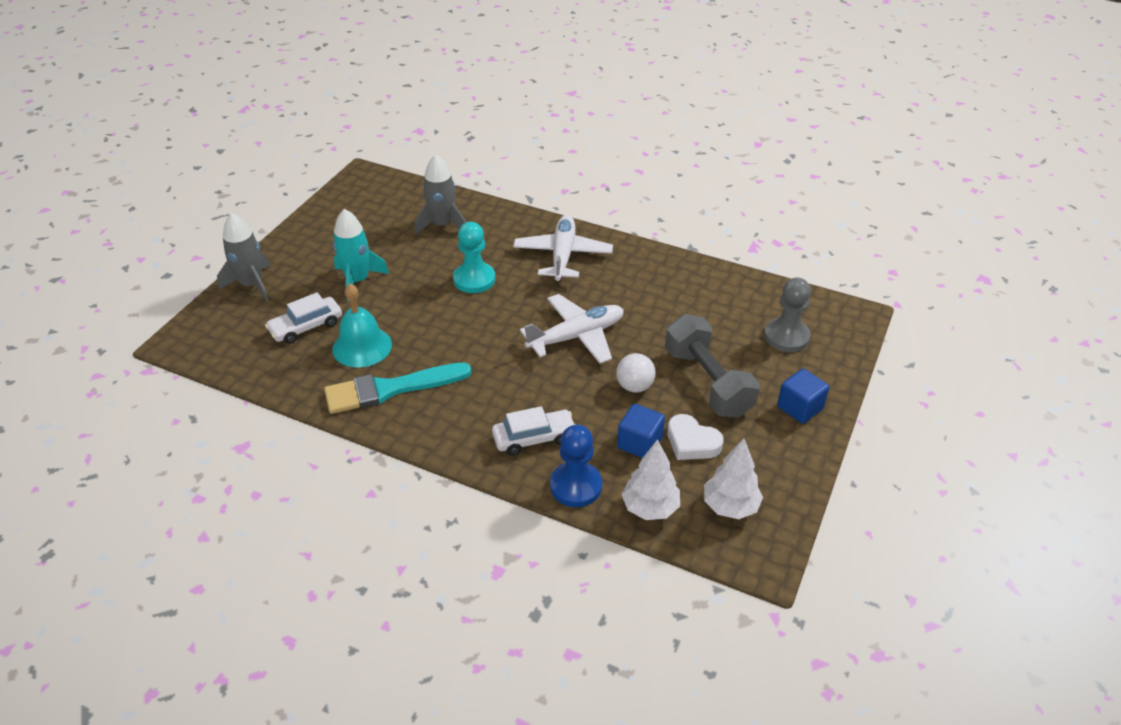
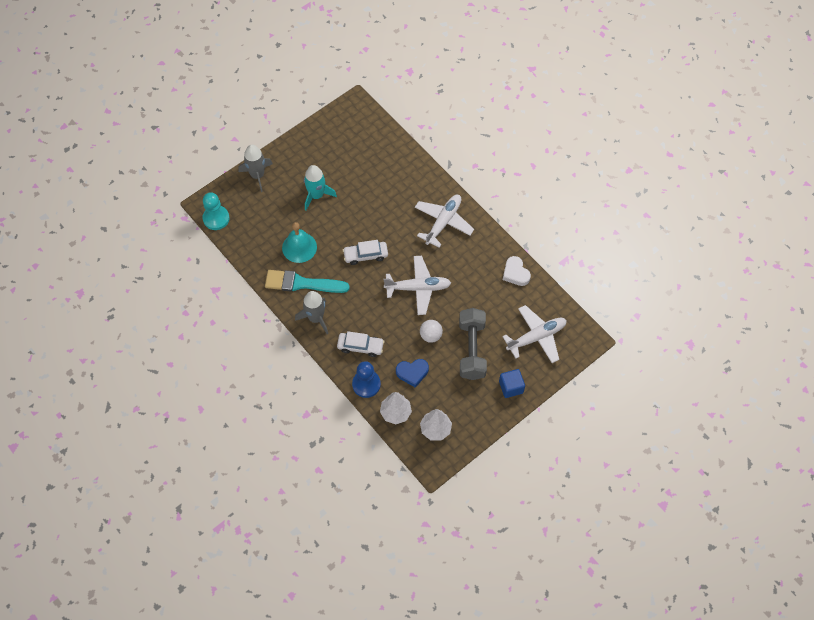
camera: 25 degrees right, 20 degrees up
(306, 327) = (275, 220): white car -> white car (365, 255)
(442, 225) = (385, 168): grey rocket -> grey rocket (316, 318)
(474, 279) = (382, 221): turquoise pawn -> turquoise pawn (216, 218)
(639, 443) = (412, 373): blue cube -> blue heart
(692, 442) = (439, 384): white heart -> white heart (515, 273)
(786, 337) = (536, 337): grey pawn -> white plane

